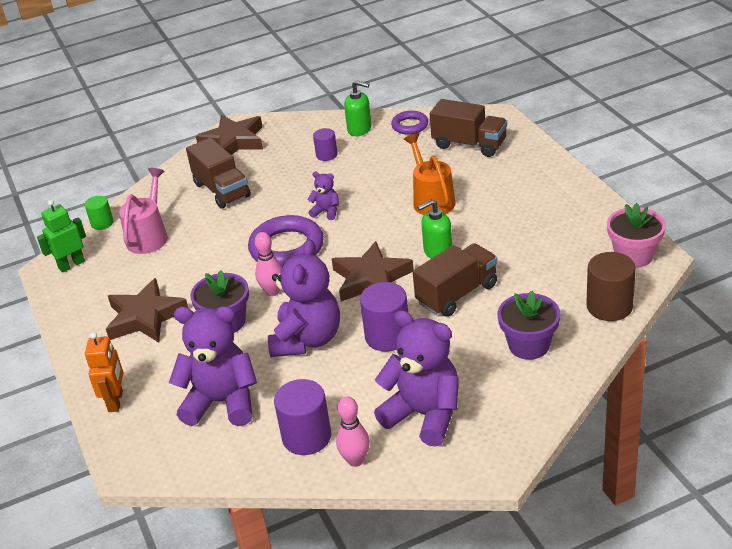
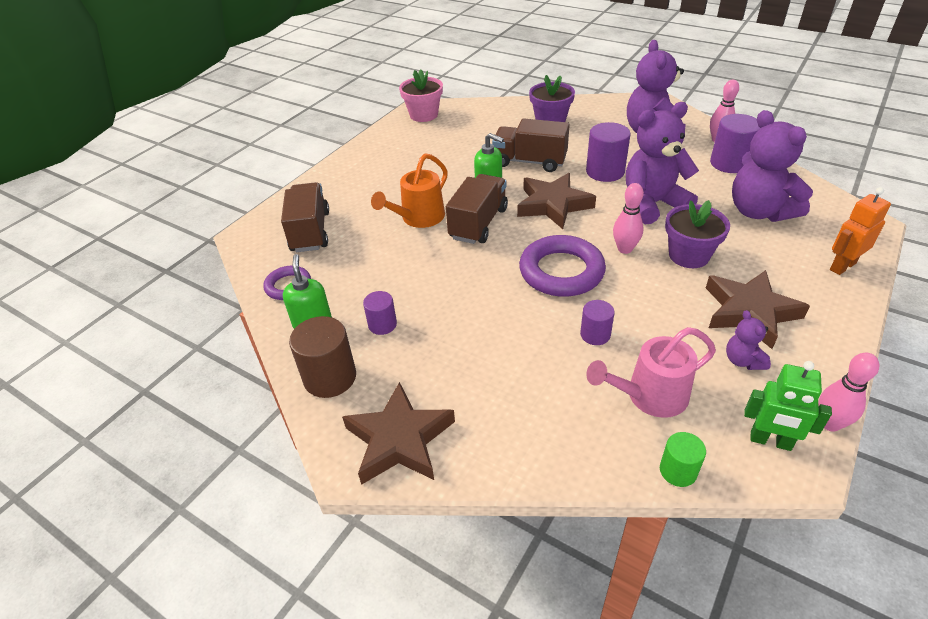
camera: 125 degrees left, 5 degrees up
(48, 294) = (829, 423): none -> pink bowling pin
(215, 236) = (595, 334): none -> purple cylinder
(222, 190) = (513, 382): brown truck -> brown truck (478, 223)
(326, 212) = (486, 273): purple teddy bear -> purple teddy bear (743, 360)
(609, 306) = (485, 108): brown cylinder -> brown cylinder (330, 377)

